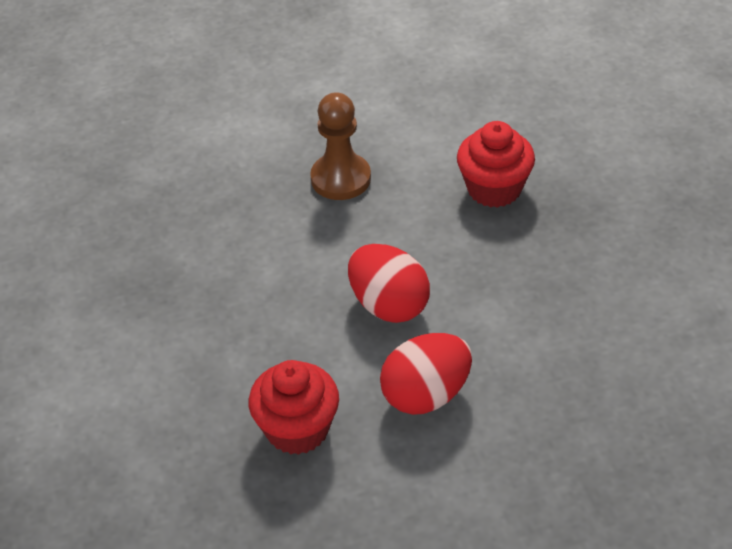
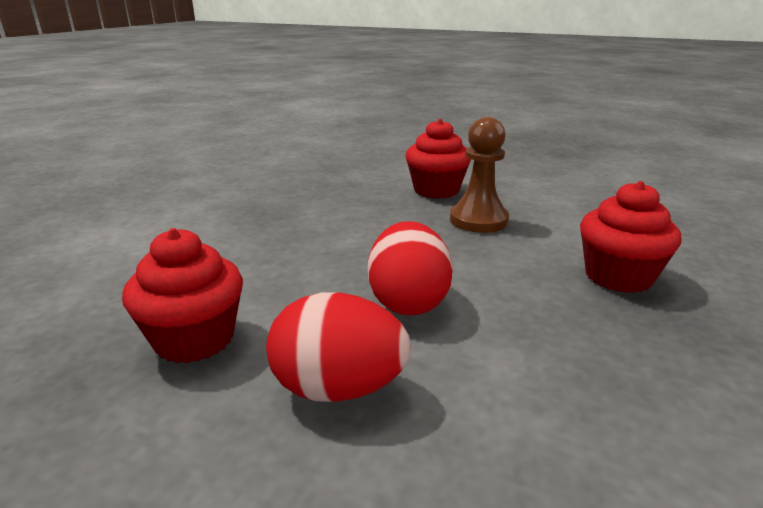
camera: 40 degrees right, 20 degrees down
(258, 154) = (436, 190): none -> red cupcake

